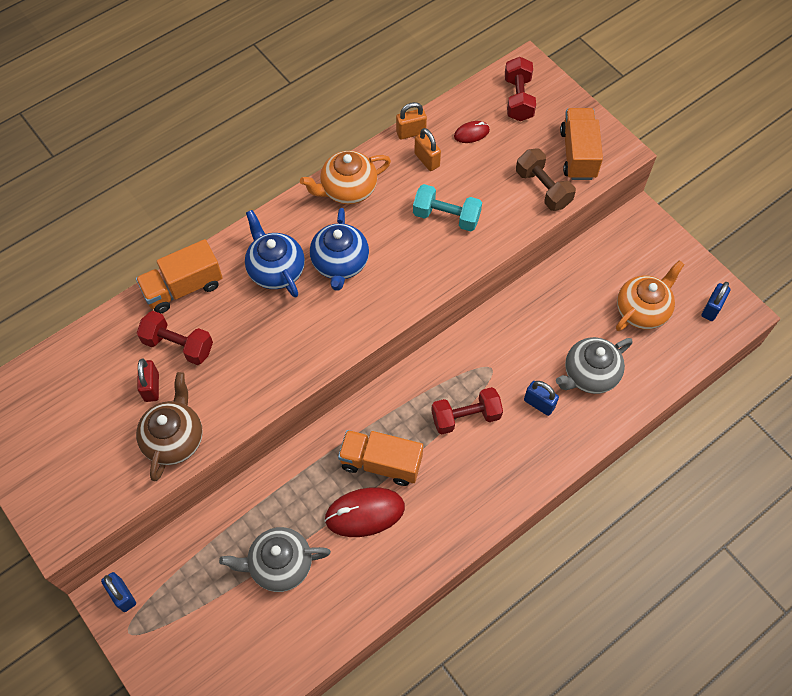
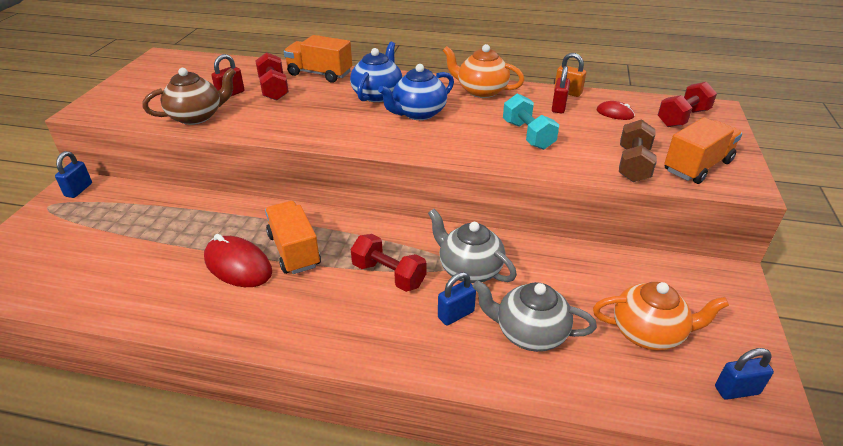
camera: 50 degrees right, 25 degrees down
(279, 565) = (153, 245): grey teapot -> grey teapot (469, 269)
(427, 160) = (558, 107): orange padlock -> red padlock
(539, 404) = (456, 314): blue padlock -> blue padlock turned 60 degrees clockwise

